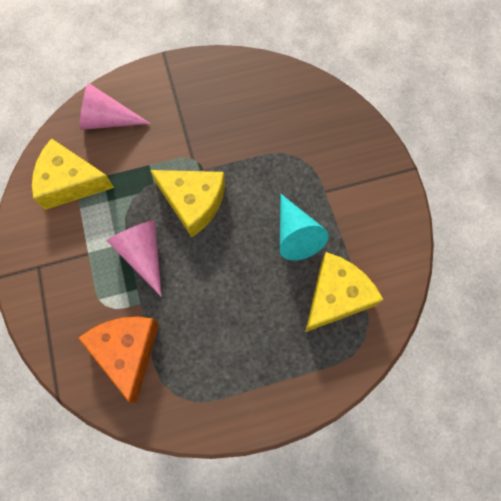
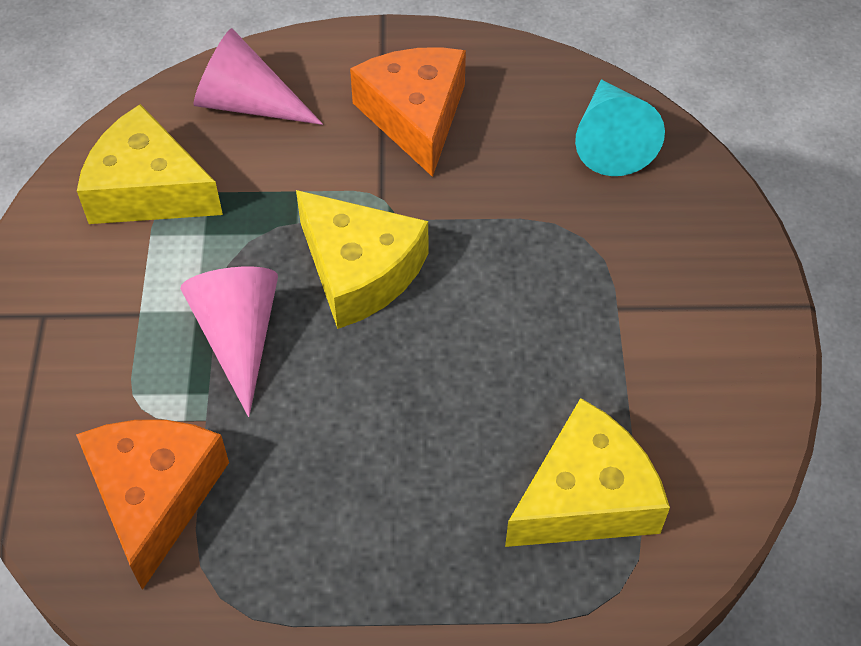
camera: 15 degrees right, 15 degrees down
(196, 108) = (415, 116): none -> orange cheese
(295, 234) = (537, 369): turquoise cone -> turquoise cone (611, 140)

